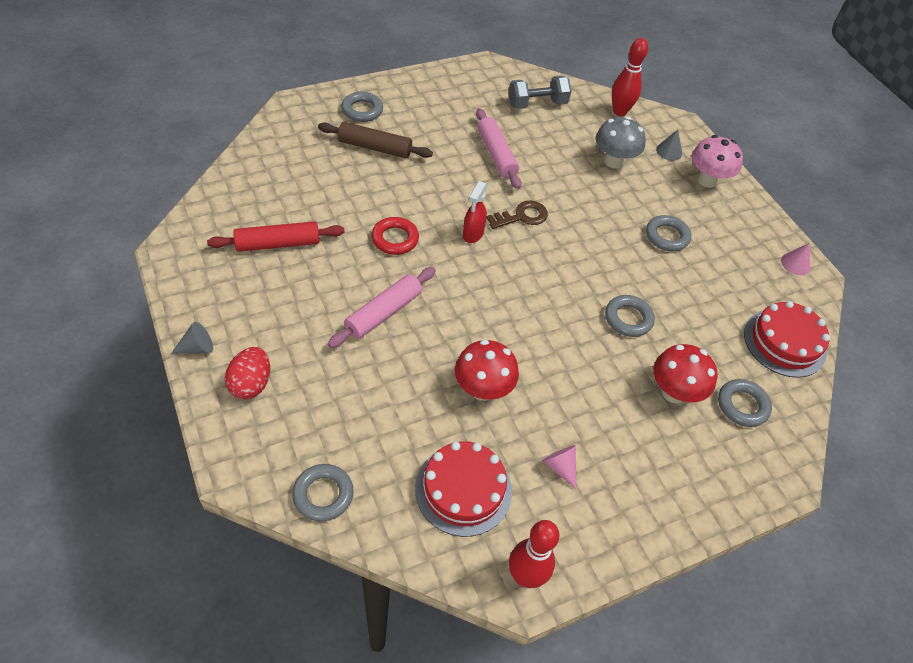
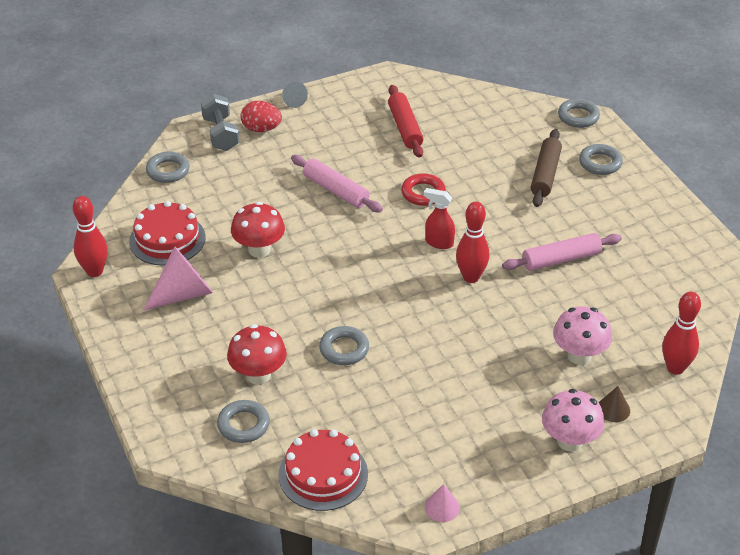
camera: 95 degrees right, 10 degrees down
(522, 216) = (471, 277): brown key -> red bowling pin
(537, 104) = (661, 293): grey dumbbell -> grey dumbbell (221, 134)
(560, 467) = (184, 294): pink cone -> pink cone, size x1.95
(613, 161) = (579, 355): grey mushroom -> pink mushroom
(667, 236) = (464, 391): grey ring -> grey ring (578, 116)
(669, 151) = (613, 409): grey cone -> brown cone

